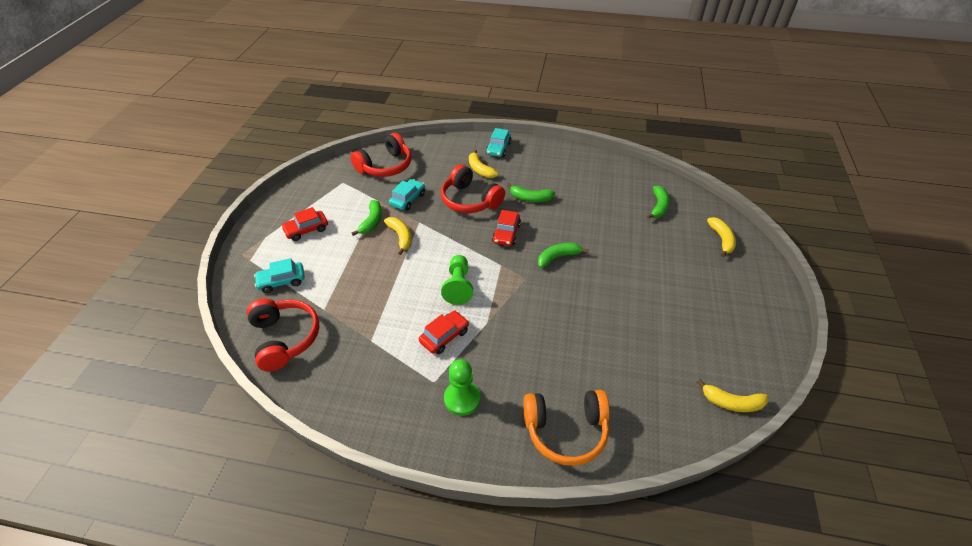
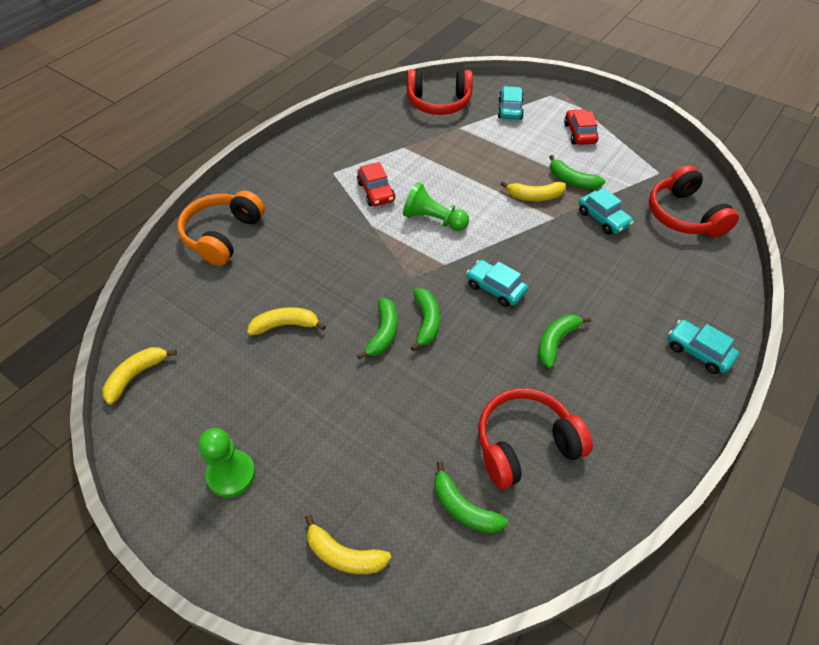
camera: 115 degrees right, 5 degrees up
(462, 399) = (303, 184): green pawn -> green pawn (231, 474)
(470, 200) = (577, 275): red headphones -> red headphones (525, 444)
(480, 169) = (646, 309): yellow banana -> yellow banana (285, 325)
(506, 233) = (495, 288): red car -> turquoise car
(583, 275) = (383, 333): none -> green banana

